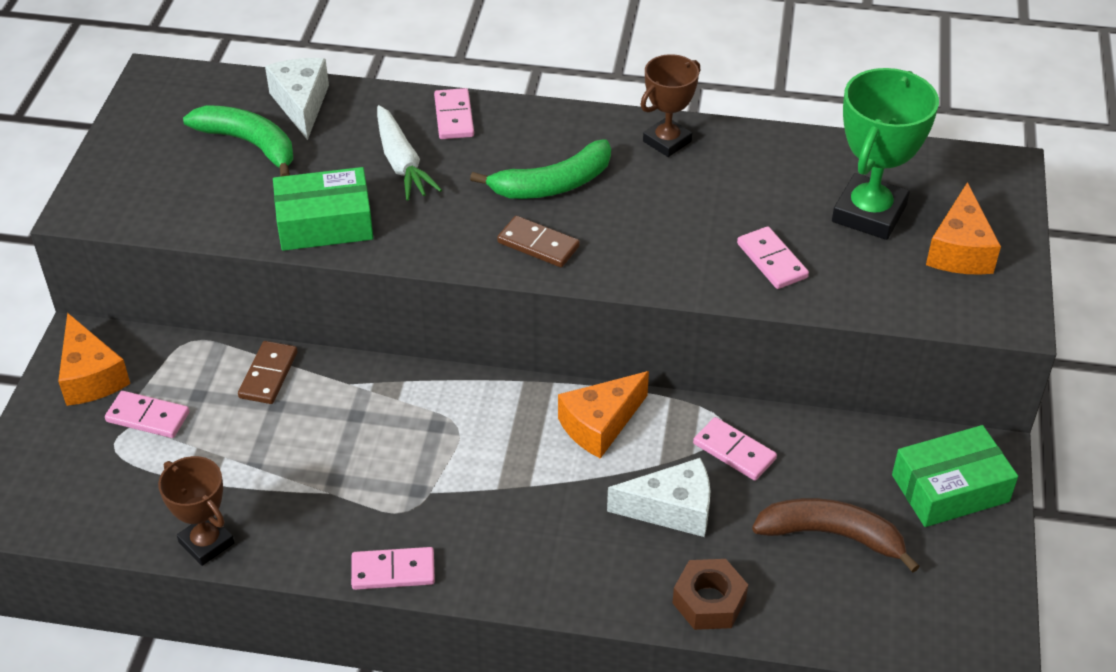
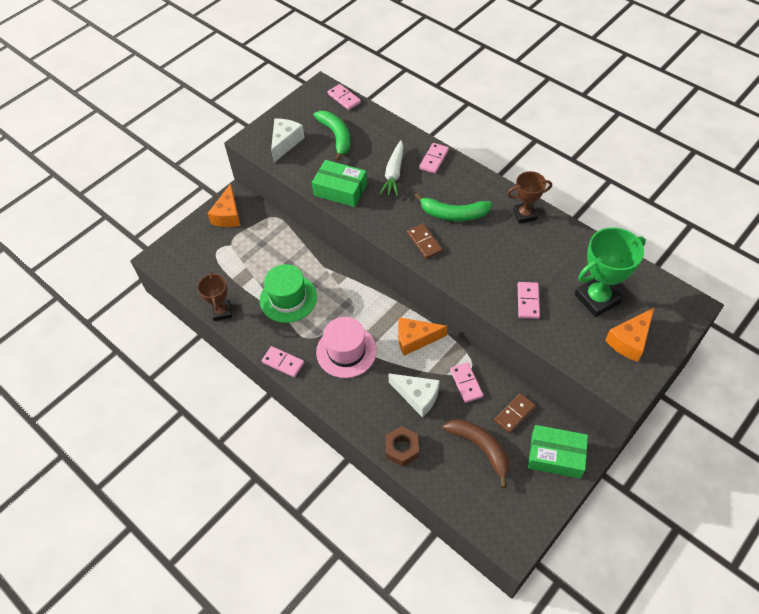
camera: 35 degrees right, 10 degrees up
(148, 417) = (237, 244): pink domino -> pink domino (344, 98)
(268, 375) = (295, 247): brown domino -> brown domino (514, 414)
(301, 104) = (371, 125): white cheese -> white cheese (285, 143)
(321, 463) = (288, 298): none -> green hat
(495, 498) = (346, 351): none -> pink hat

